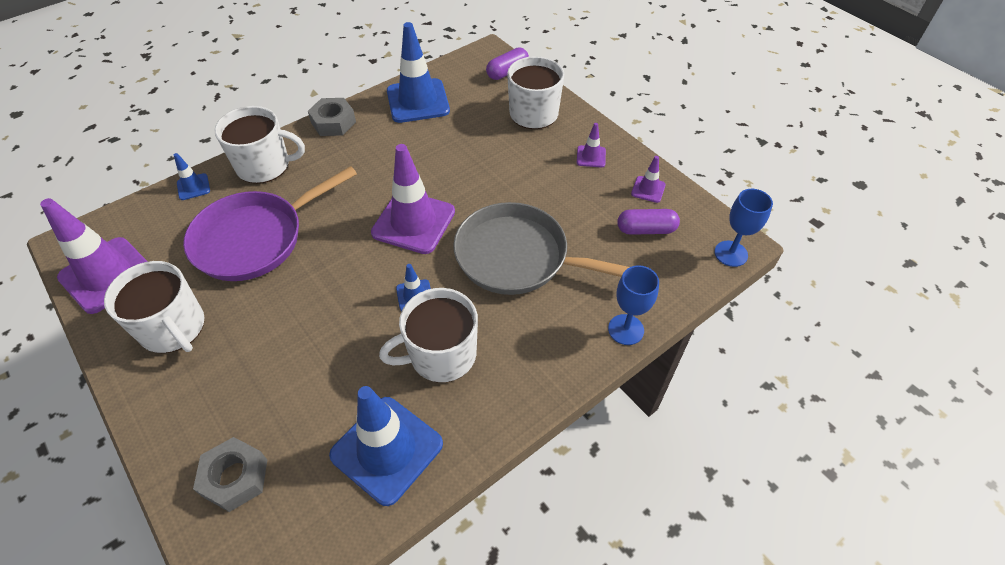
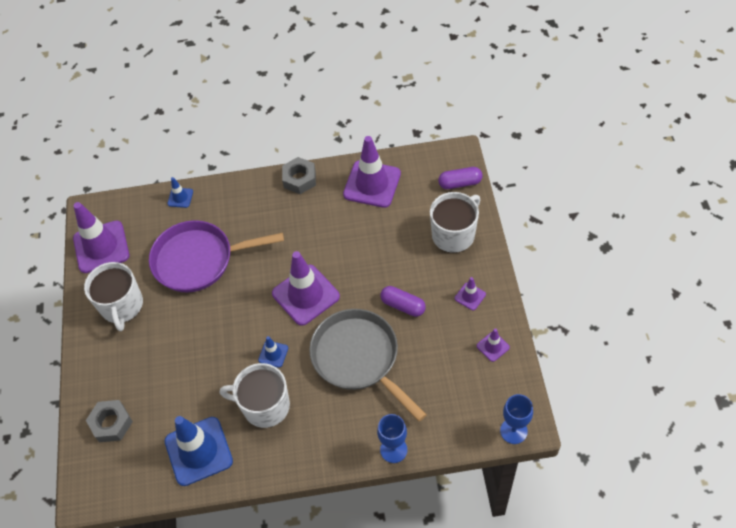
camera: 35 degrees right, 5 degrees up
(264, 166) = (233, 199): white mug -> none
(418, 101) = (372, 184): blue traffic cone -> purple traffic cone
(646, 230) = (465, 380): purple capsule -> purple capsule (403, 306)

